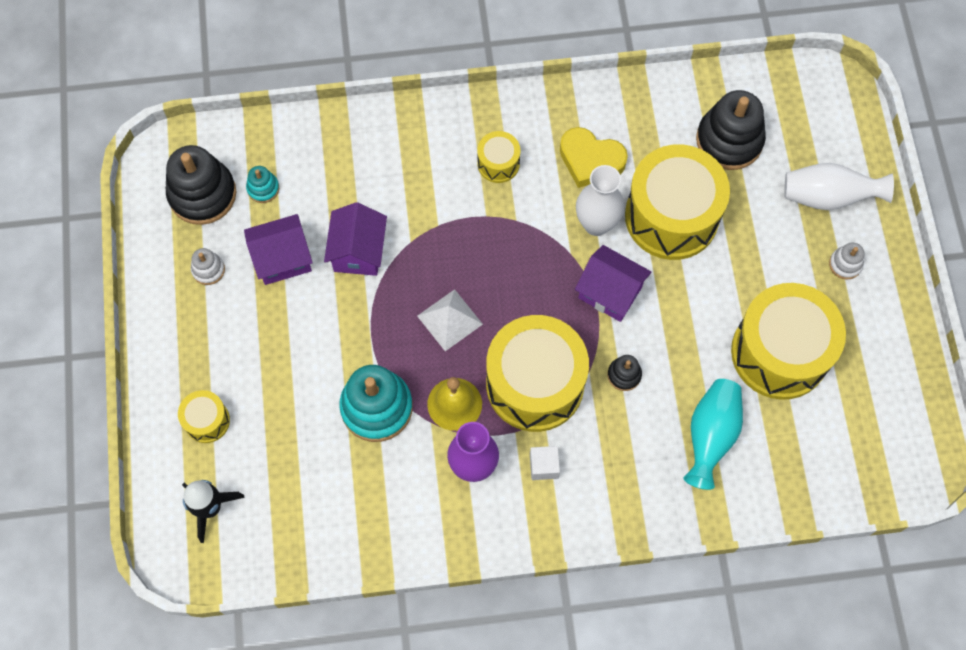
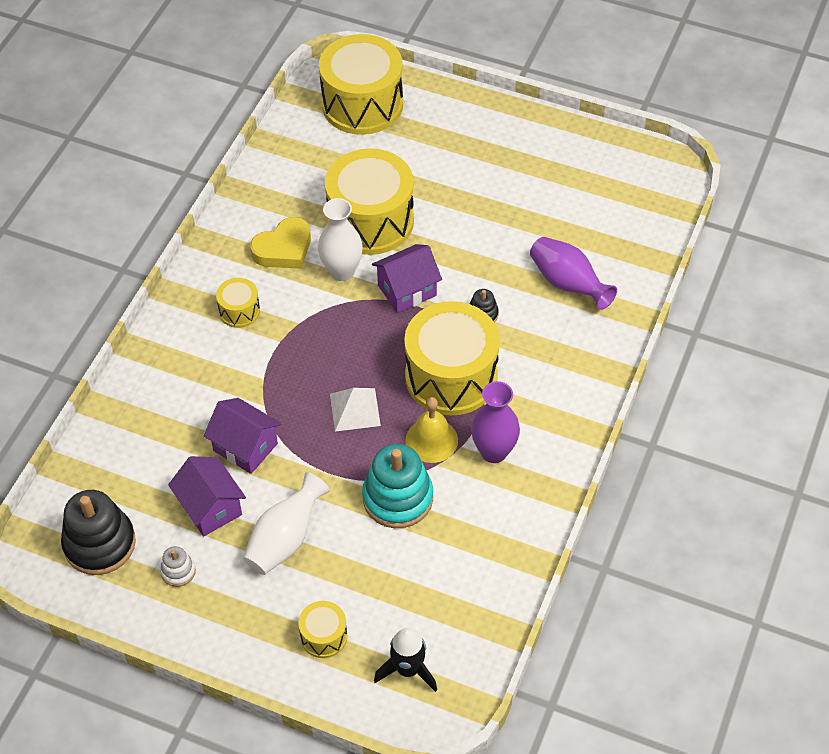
camera: 60 degrees left, 15 degrees down
(263, 188) = (131, 493): turquoise stacking toy -> none
(282, 259) = (210, 508): purple house -> purple house turned 45 degrees counterclockwise
(544, 466) = (525, 403): white cube -> none
(710, 435) = (568, 284): turquoise vase -> purple vase
(729, 140) = (333, 155): black stacking toy -> none
(779, 352) = (529, 210): yellow drum -> yellow drum (362, 104)
(828, 197) = (424, 121): white vase -> white vase (285, 539)
(845, 264) = (485, 138): white stacking toy -> none

